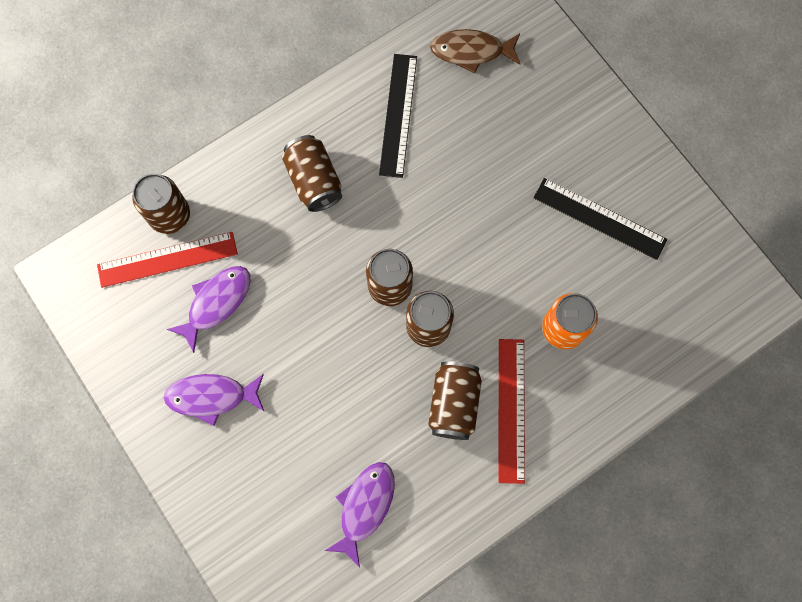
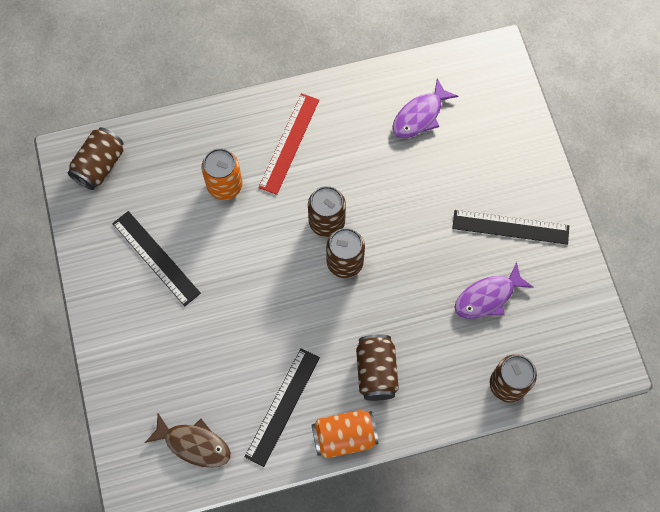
camera: 160 degrees left, 5 degrees down
(167, 259) = (519, 347): red ruler -> none
(211, 396) = (510, 227): purple fish -> black ruler
(325, 107) = (344, 436): none -> orange can
(454, 404) = (329, 161): brown can -> brown can (100, 165)

